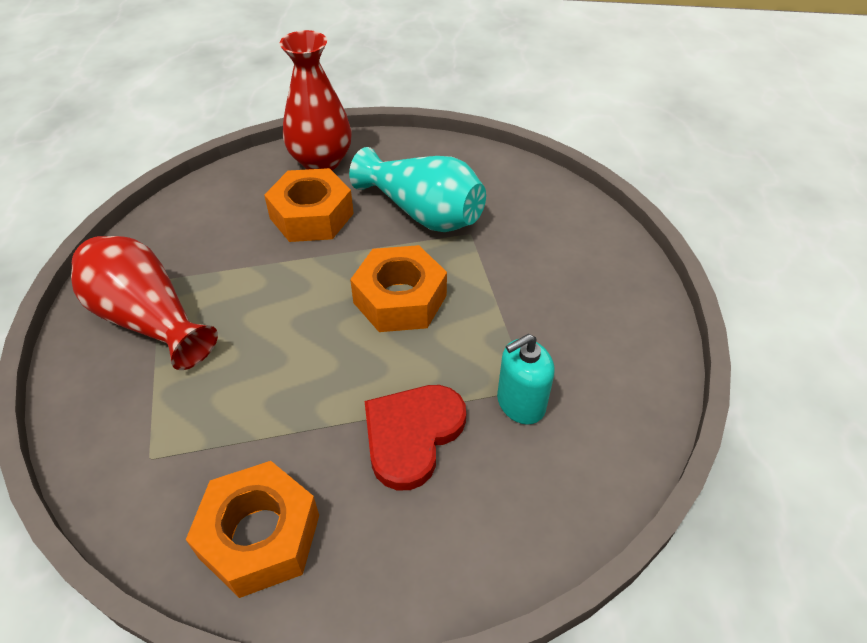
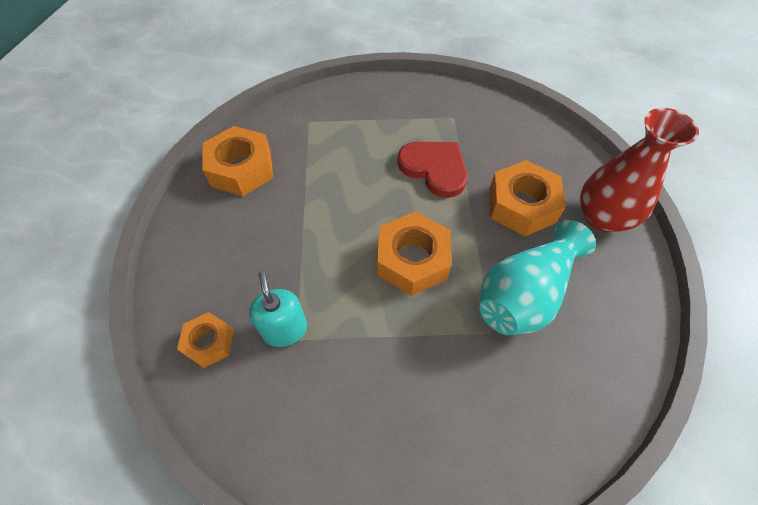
camera: 100 degrees right, 10 degrees up
(148, 319) = (417, 114): red vase -> none
(412, 435) = (281, 251): red heart -> red heart (434, 169)
(563, 482) = (209, 343): none -> orange nut

